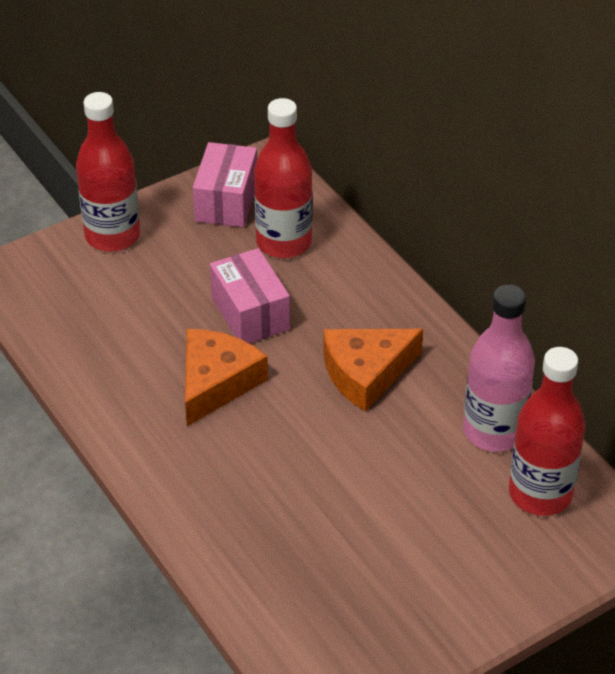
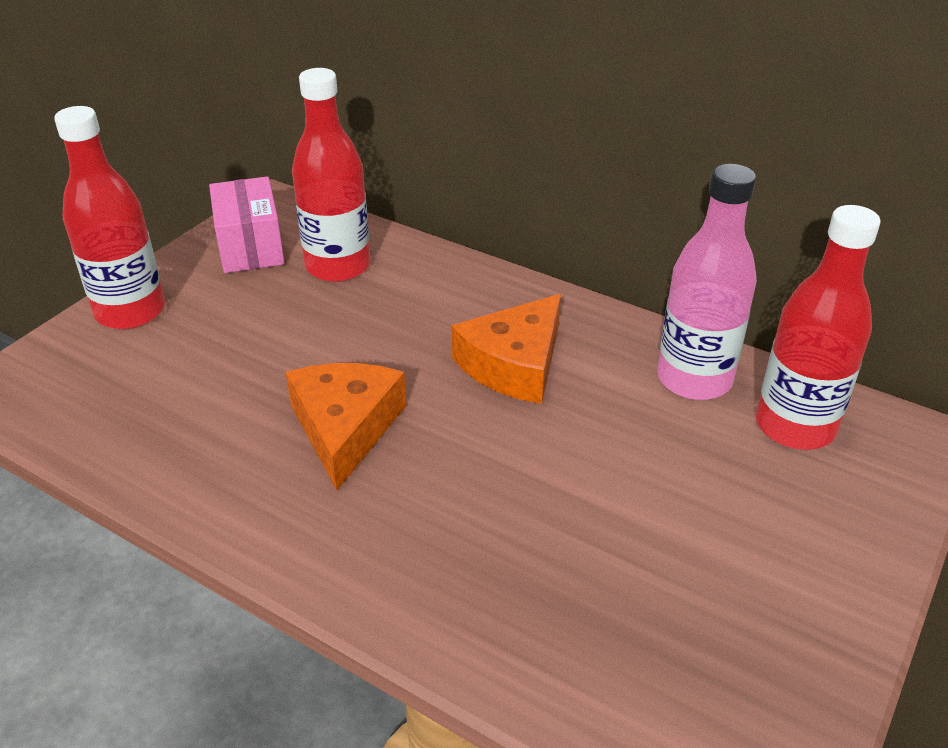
camera: 25 degrees left, 5 degrees down
(250, 313) = (342, 343): pink box -> none

